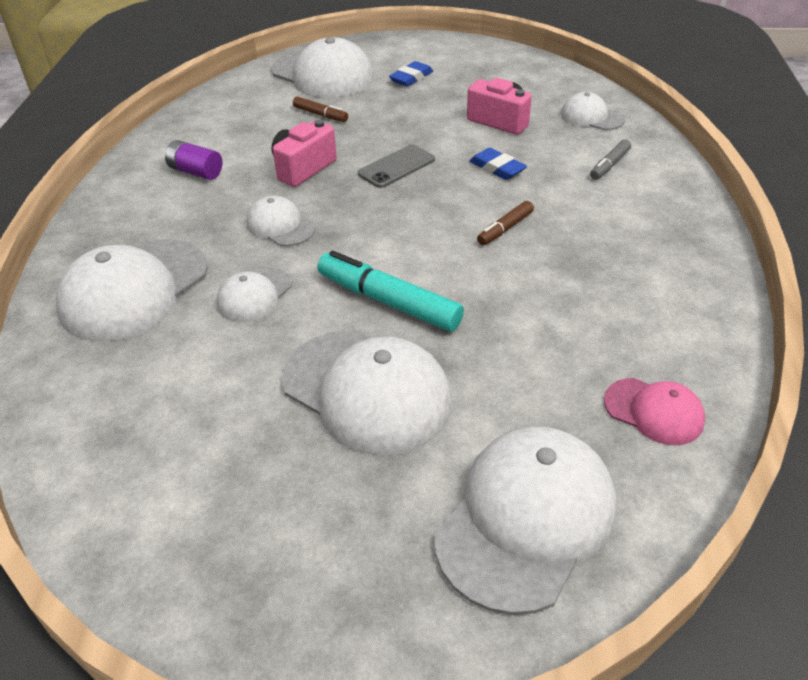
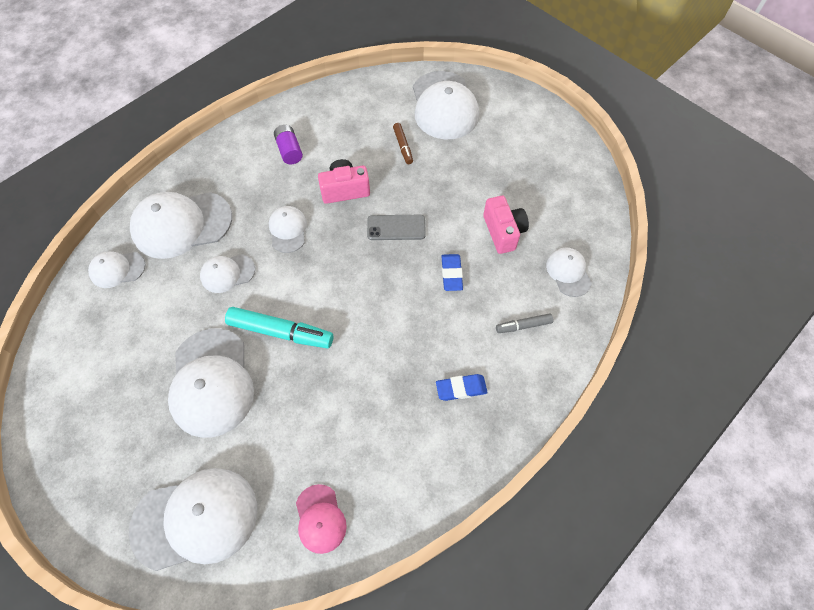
camera: 40 degrees right, 20 degrees up
(90, 375) = (117, 269): none -> white cap
(388, 301) = (281, 332): turquoise marker -> turquoise marker turned 120 degrees clockwise
(411, 78) = (495, 148): blue eraser -> blue eraser (461, 388)
(505, 229) = (398, 328): brown marker -> none

